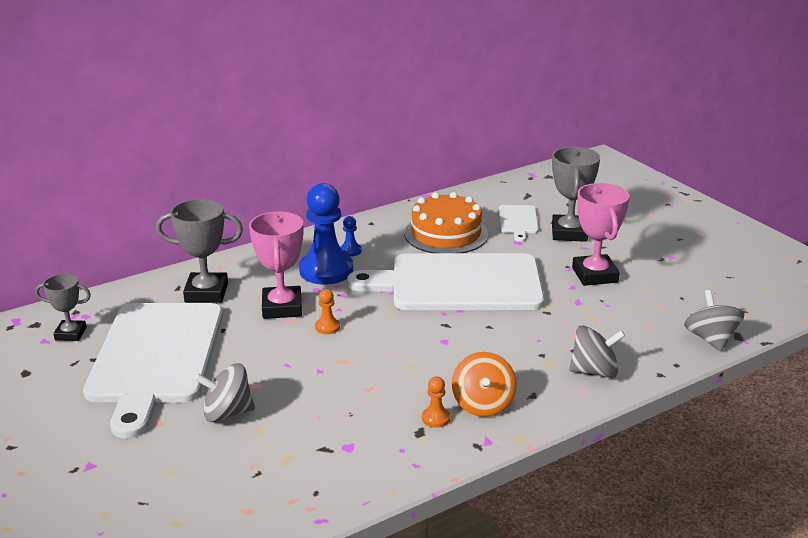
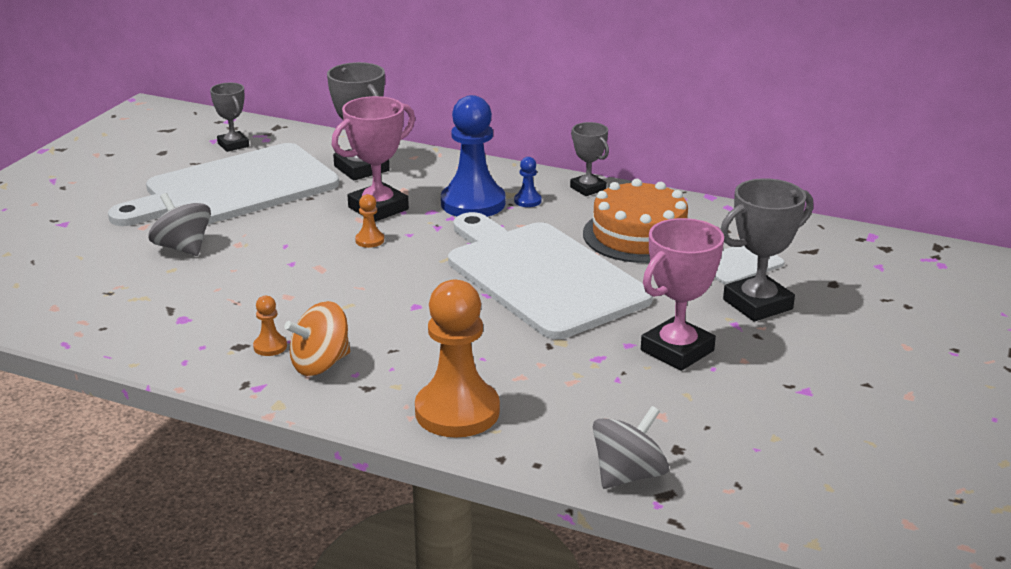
camera: 55 degrees right, 0 degrees up
(362, 226) = (588, 188): none -> grey trophy
(594, 371) = (457, 412): grey spinning top -> orange pawn

